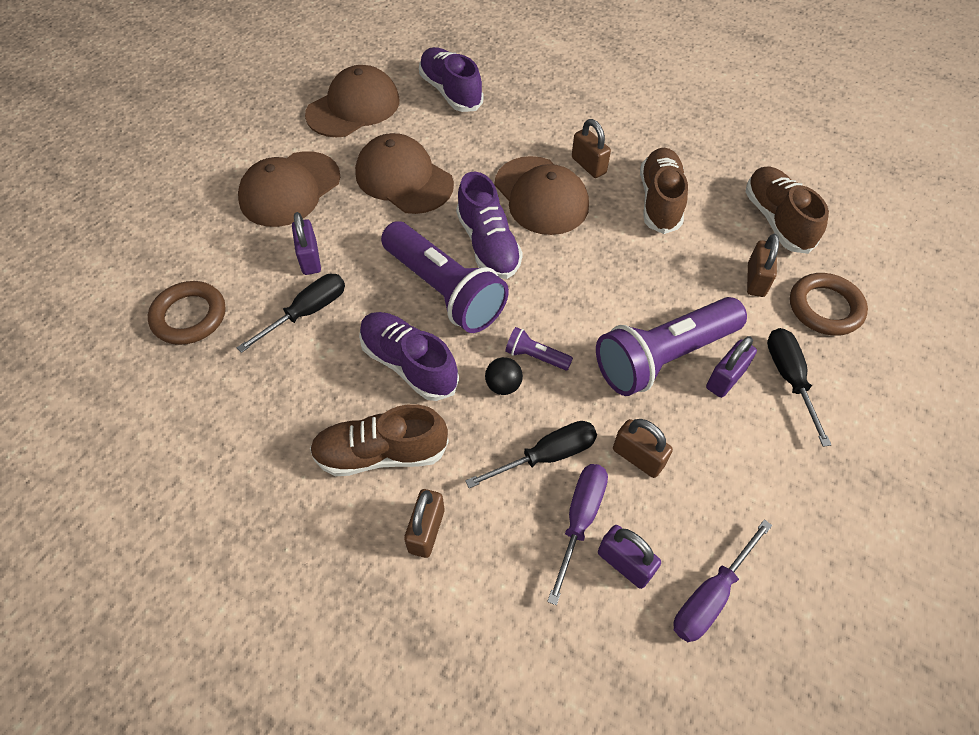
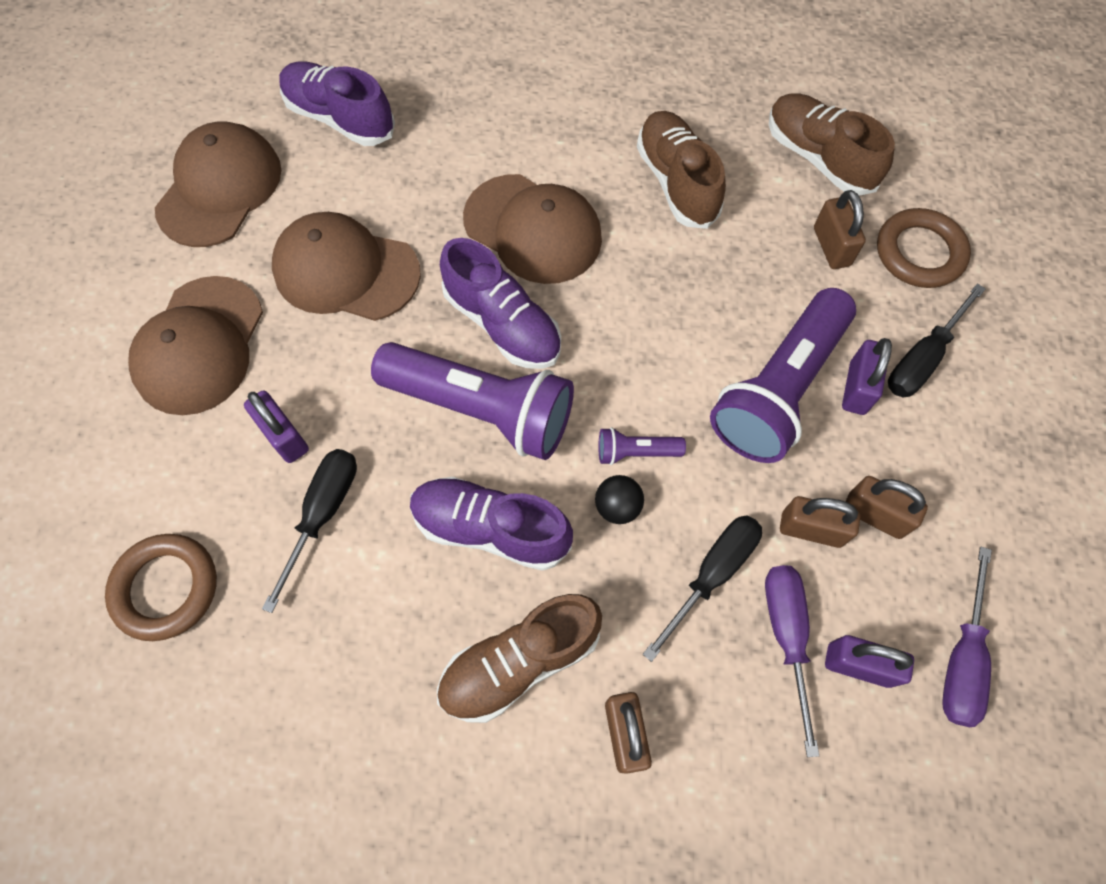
camera: 25 degrees left, 10 degrees up
(588, 165) = (569, 164): brown padlock -> brown padlock (874, 515)
(789, 378) = (922, 358): black screwdriver -> black screwdriver turned 105 degrees counterclockwise

